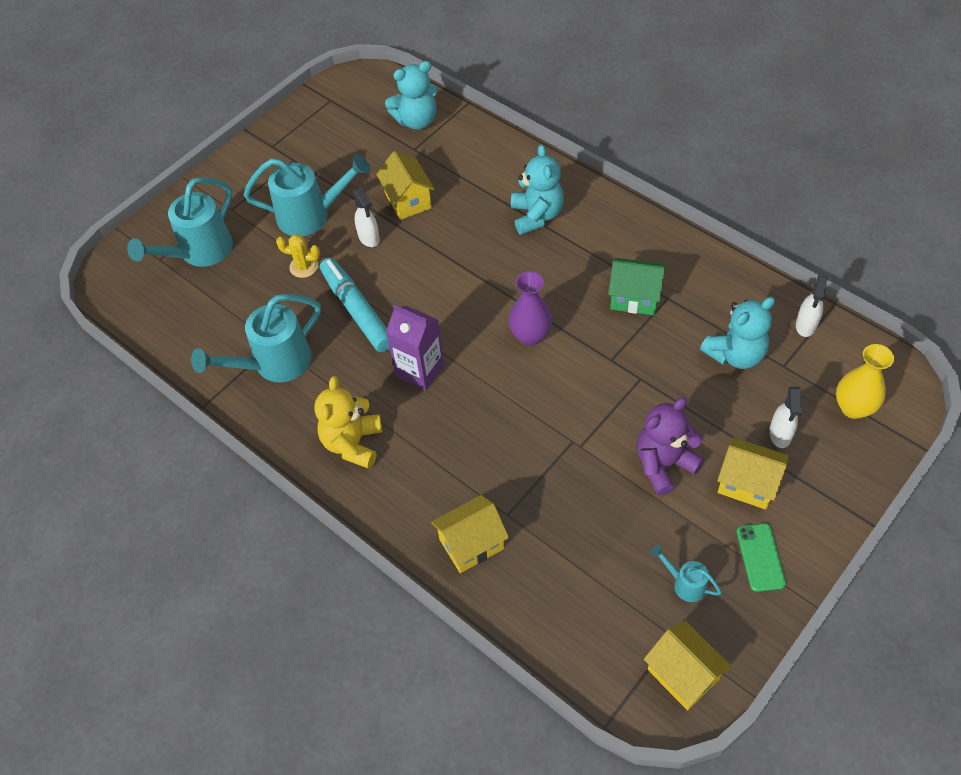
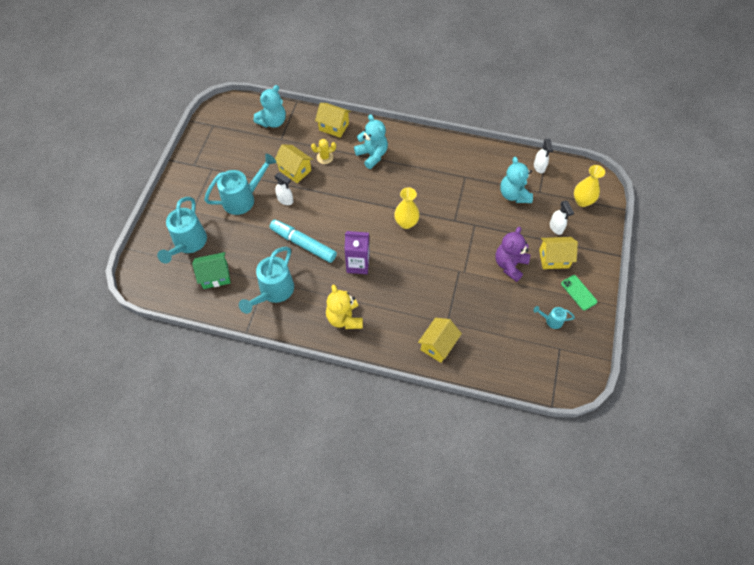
camera: 30 degrees left, 5 degrees up
(304, 266) = (257, 230): yellow cactus -> yellow cactus (325, 157)
(530, 336) = (406, 223): purple vase -> yellow vase
(634, 298) = (448, 183): green house -> green house (215, 276)
(683, 674) = (574, 364): yellow house -> yellow house (334, 127)
(735, 354) = (514, 194): turquoise teddy bear -> turquoise teddy bear turned 135 degrees clockwise

